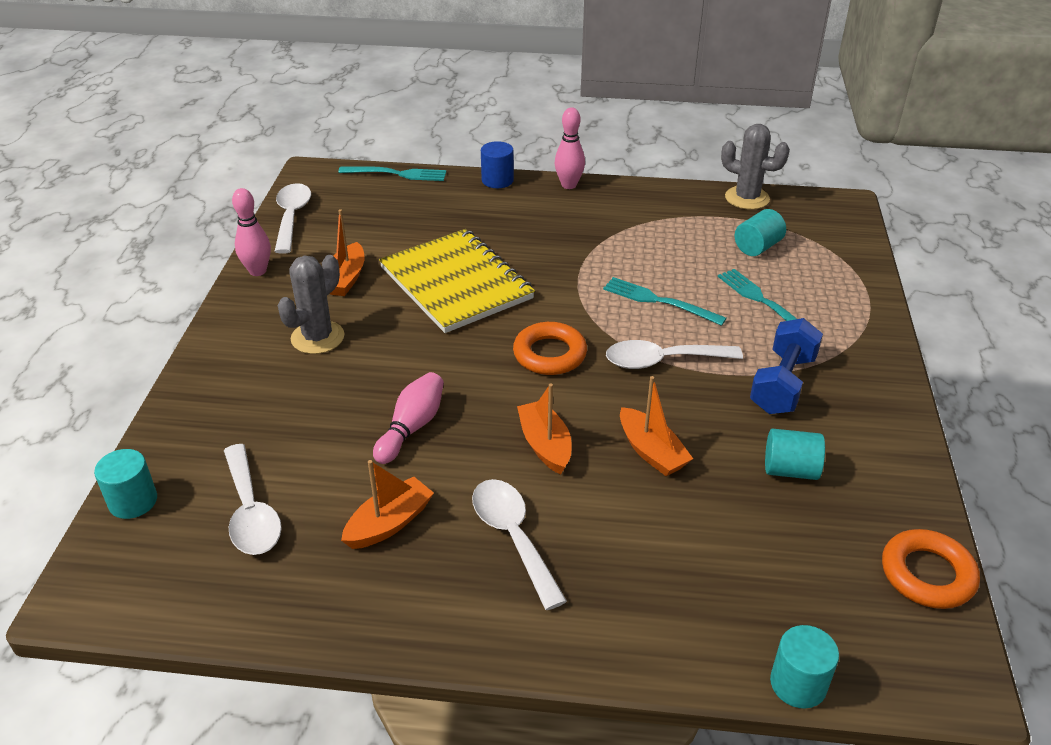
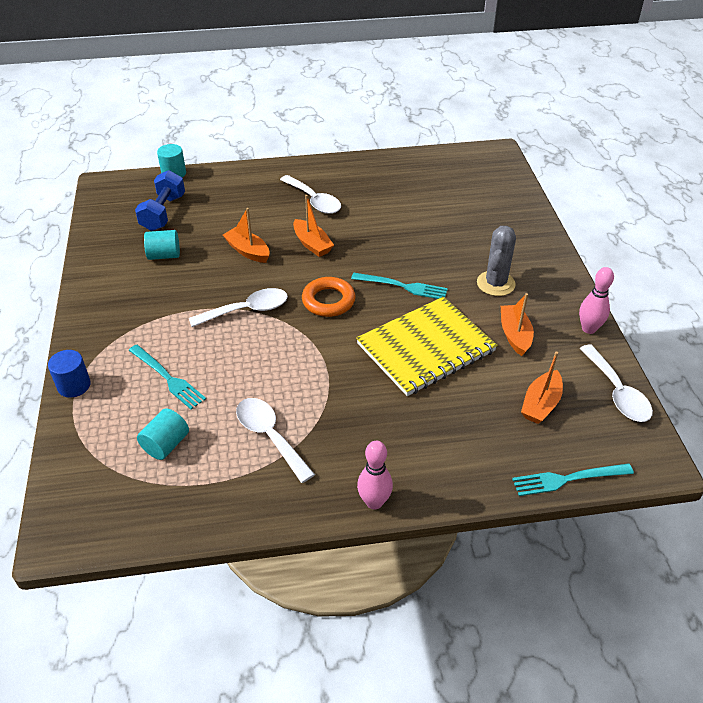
camera: 165 degrees right, 5 degrees up
(133, 501) = (513, 184): turquoise cylinder -> none
(250, 512) = (451, 189): white spoon -> white spoon (270, 436)
(389, 523) = (379, 196): orange boat -> orange boat (540, 404)
(412, 427) = (395, 240): pink bowling pin -> none
(456, 283) = (425, 347): yellow notebook -> yellow notebook turned 75 degrees counterclockwise
(497, 180) = (455, 492): blue cylinder -> blue cylinder (74, 385)
(659, 301) = (255, 362): turquoise fork -> turquoise fork (403, 286)
(747, 198) = (170, 523): grey cactus -> none
(782, 384) = (161, 308): blue dumbbell -> blue dumbbell (163, 213)
(927, 574) = (100, 219): orange ring -> none

